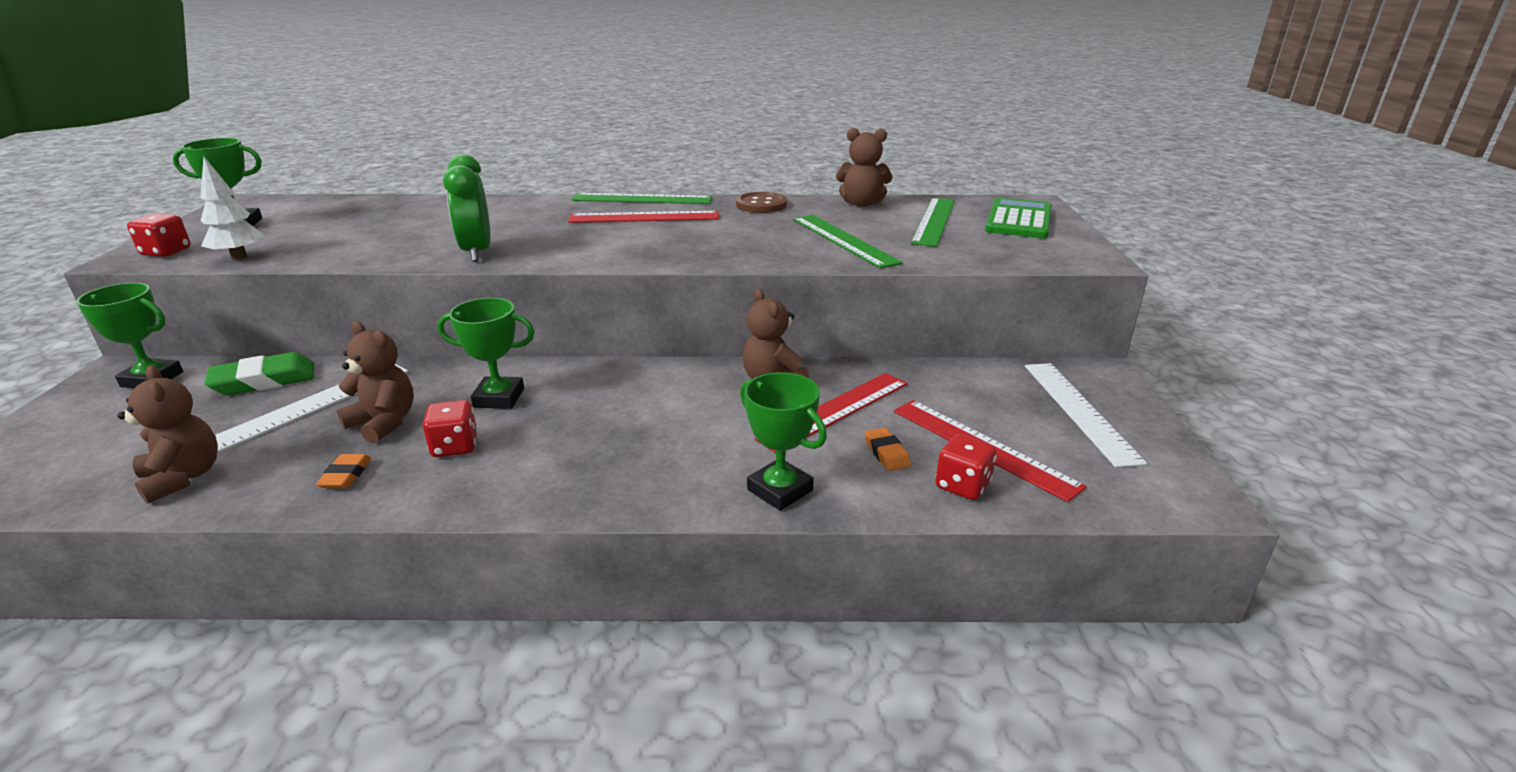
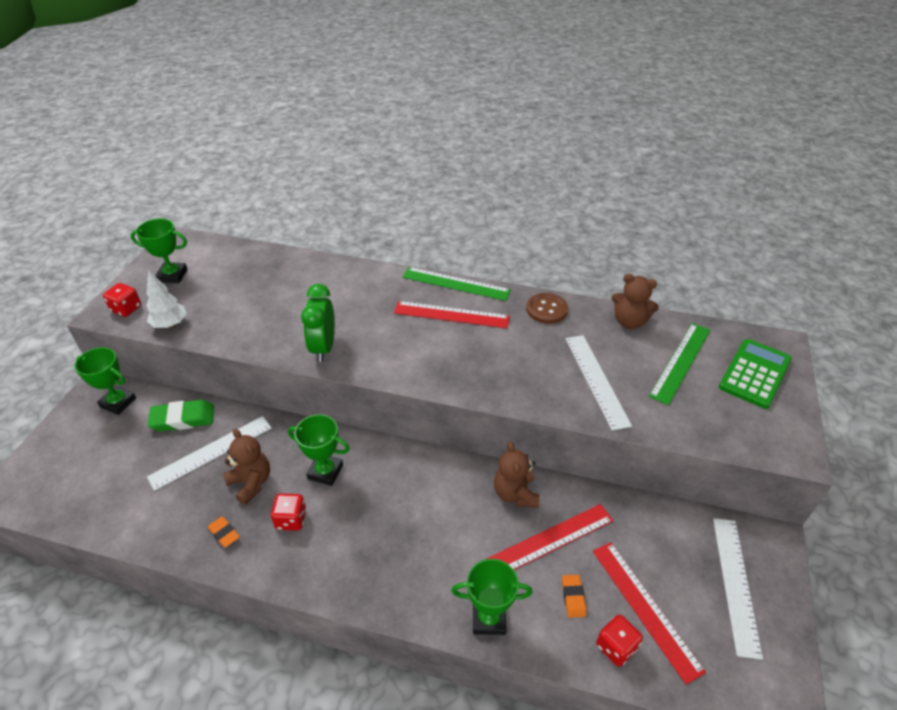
camera: 15 degrees right, 15 degrees up
(183, 478) = (133, 512): brown teddy bear -> none
(346, 475) = (224, 533): orange eraser -> orange eraser turned 60 degrees counterclockwise
(780, 490) = (489, 618): green trophy -> green trophy turned 60 degrees counterclockwise
(843, 240) = (596, 380): green ruler -> white ruler

